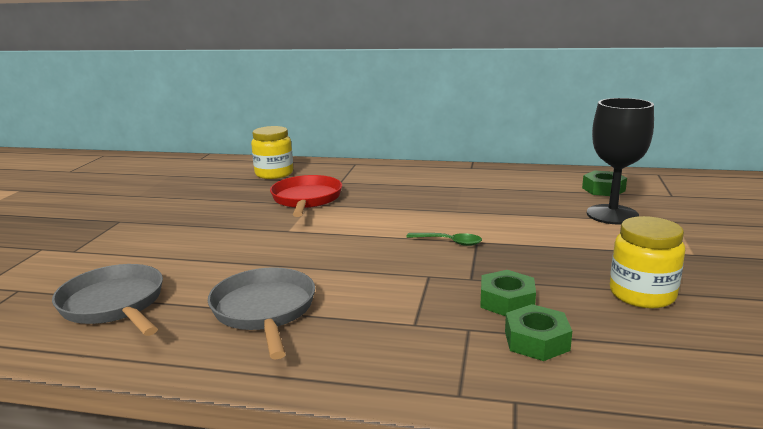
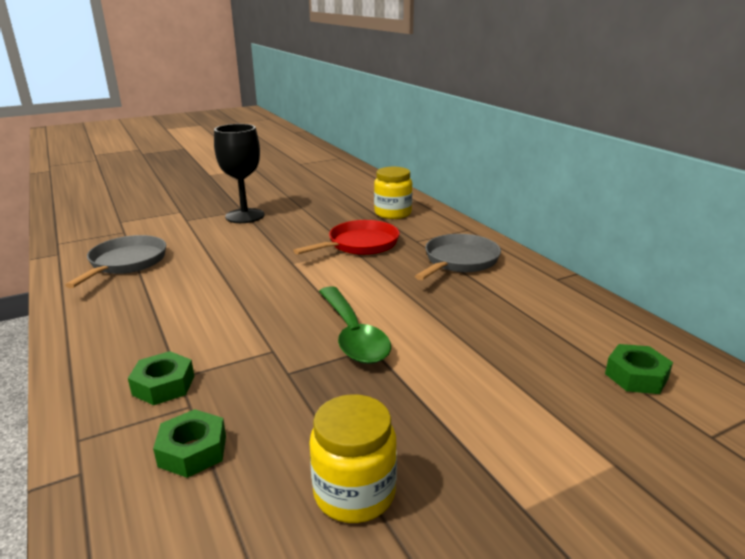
camera: 50 degrees right, 5 degrees up
(264, 311) = (154, 310): grey pan -> grey pan (459, 261)
(449, 242) = (353, 335): green spoon -> green spoon, size x1.96
(506, 301) = (258, 408): green nut -> green nut (163, 385)
(612, 214) = (561, 406): black goblet -> black goblet (245, 216)

